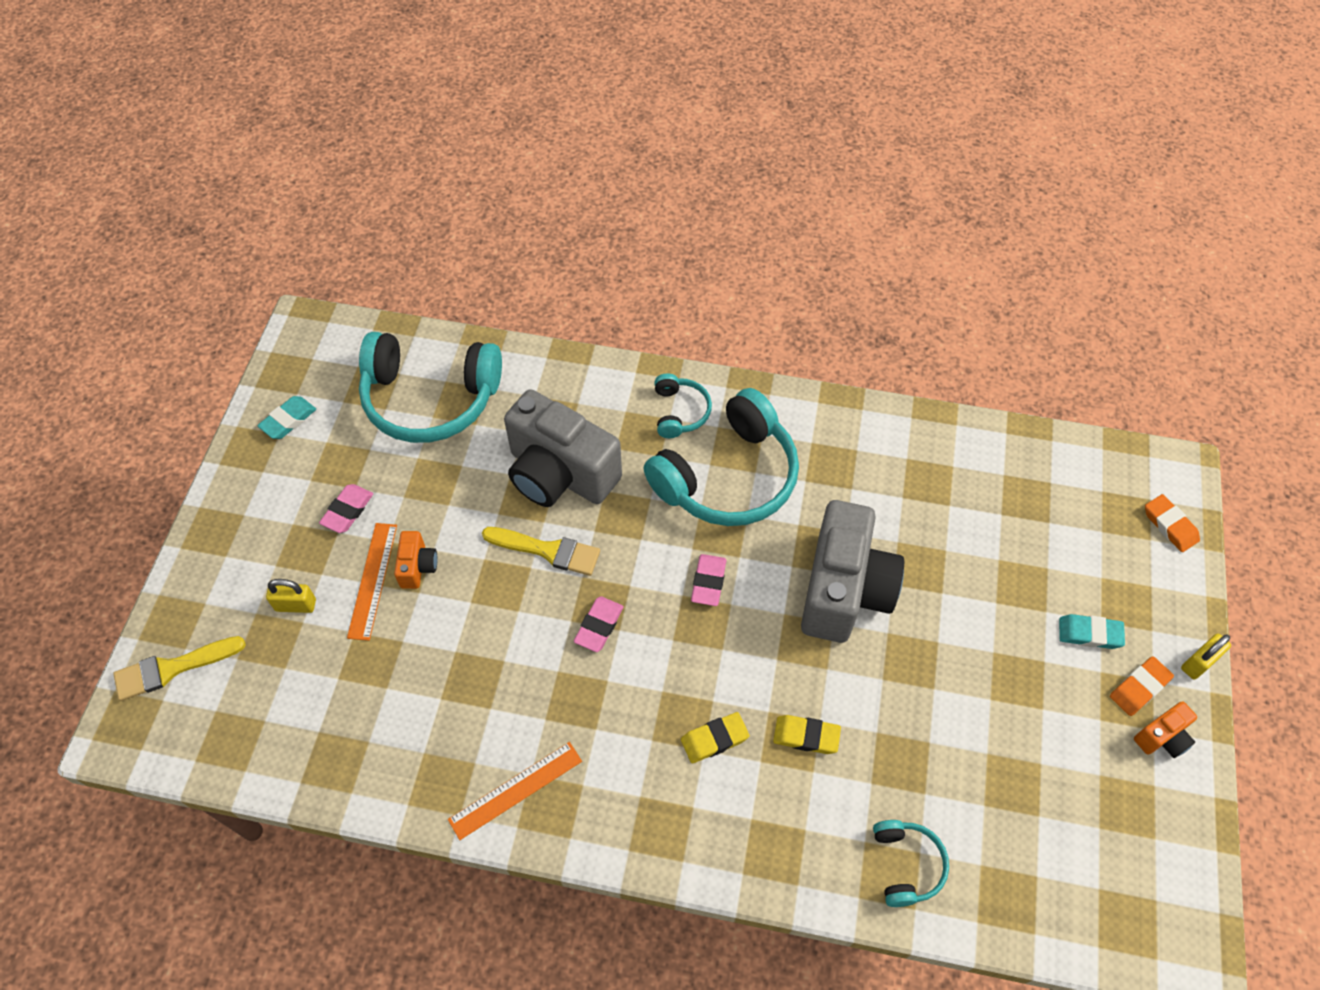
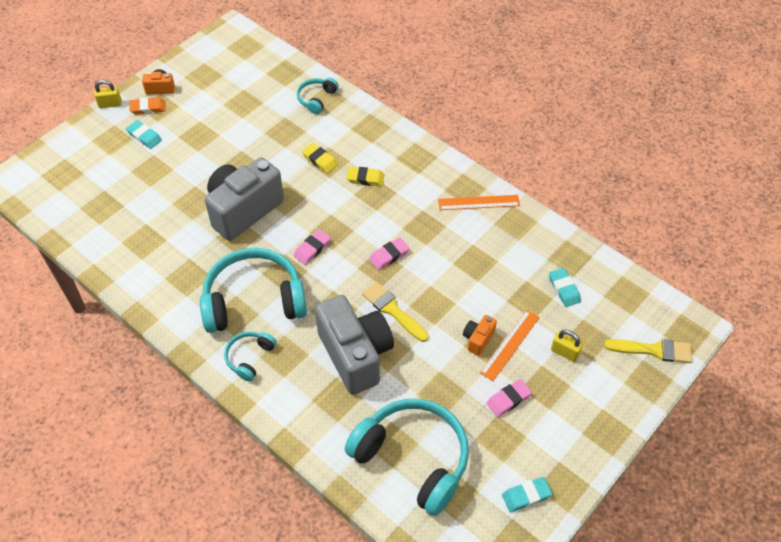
camera: 150 degrees left, 5 degrees down
(326, 701) = (564, 289): none -> turquoise eraser
(1170, 525) = (48, 159): orange eraser -> none

